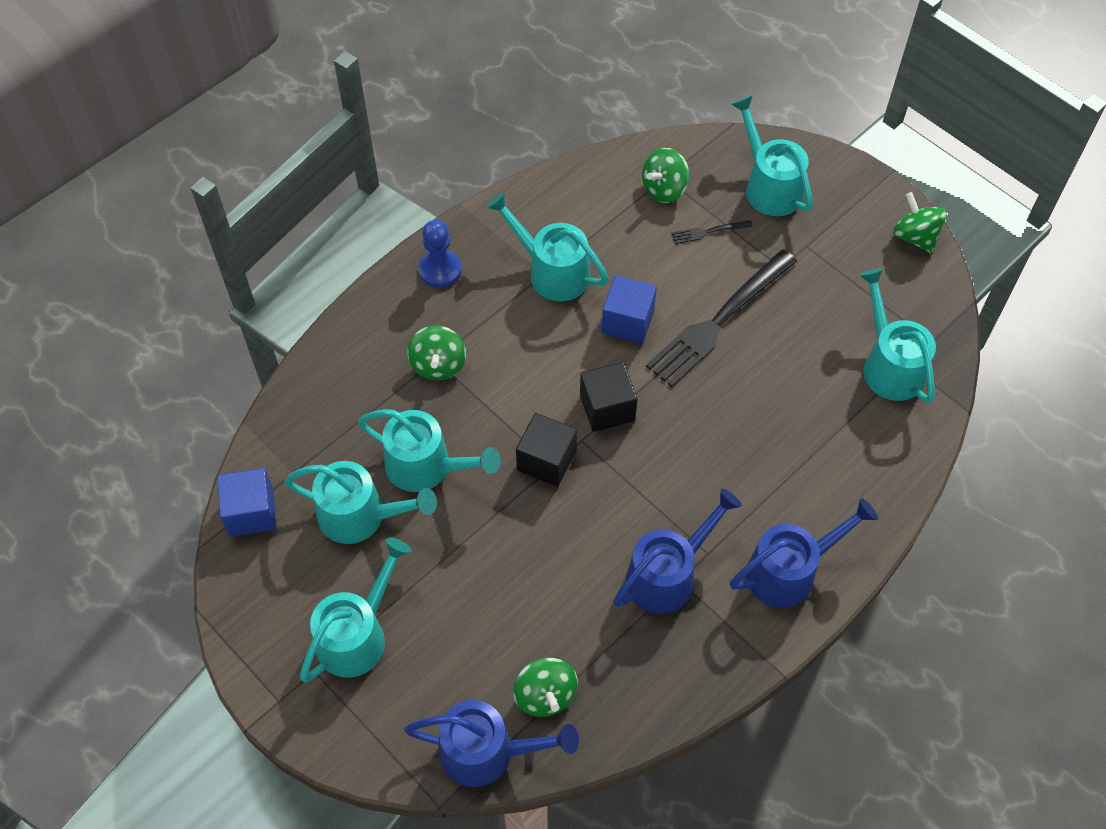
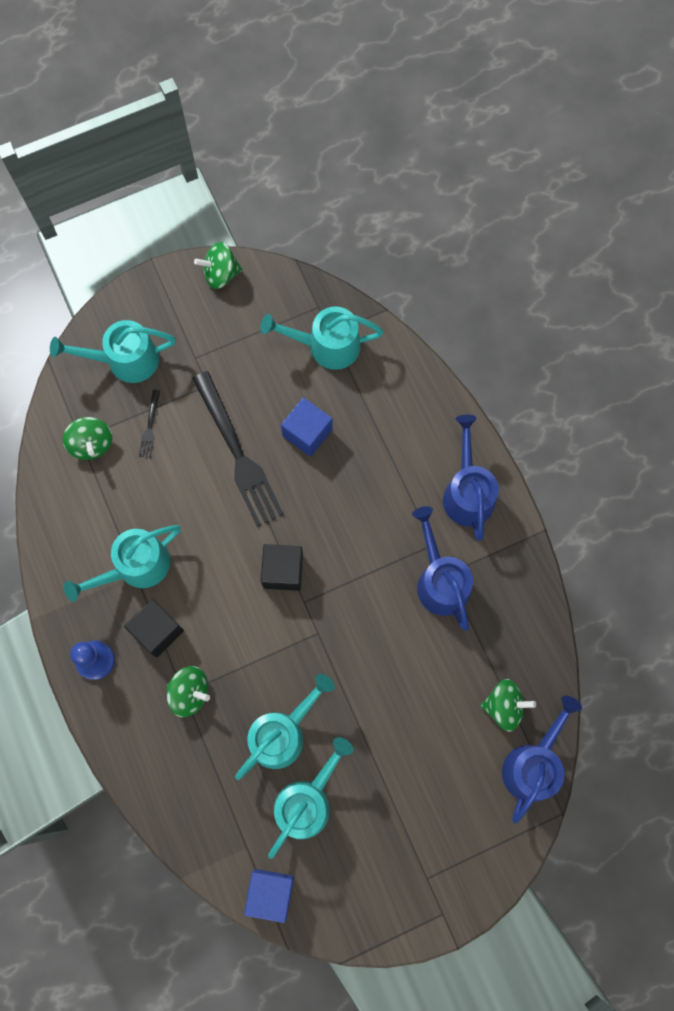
camera: 70 degrees left, 15 degrees up
(358, 634) = (408, 834): turquoise watering can -> none
(546, 460) = (312, 635): black cube -> black cube (157, 631)
(627, 321) = (209, 524): blue cube -> blue cube (307, 433)

